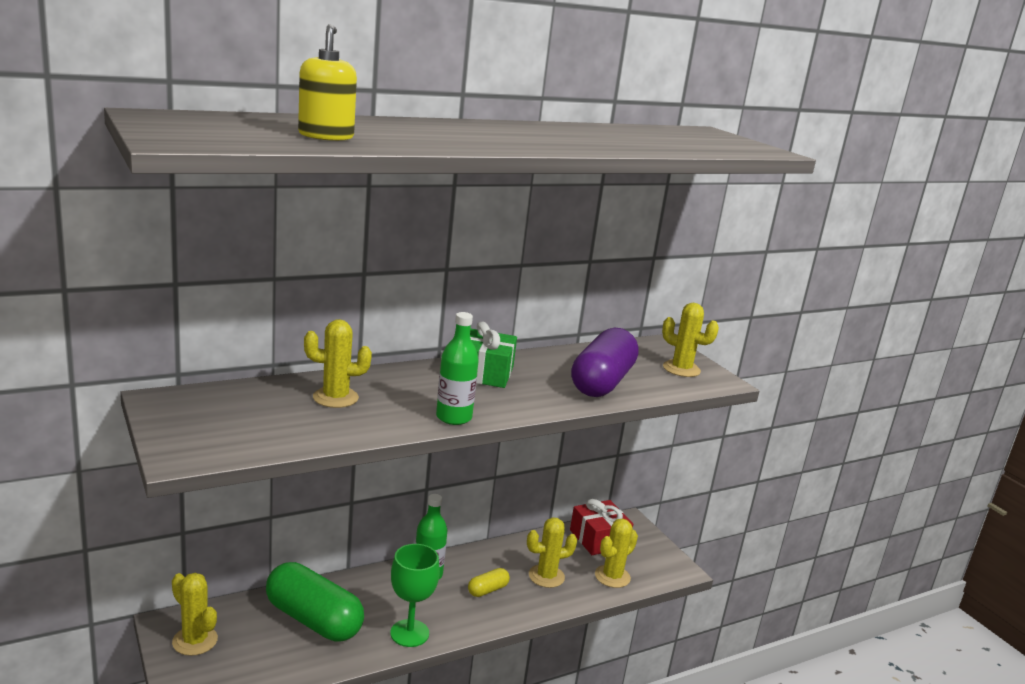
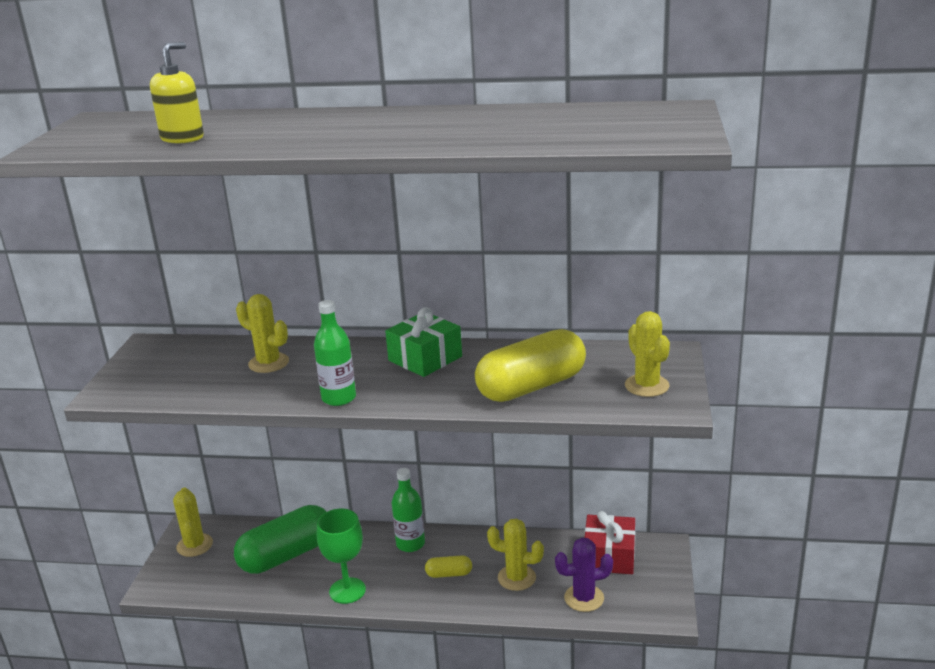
camera: 40 degrees right, 5 degrees up
(313, 619) = (286, 555): green capsule -> green capsule turned 75 degrees clockwise
(602, 382) = (531, 386): purple capsule -> yellow capsule
(612, 576) = (584, 598): yellow cactus -> purple cactus

